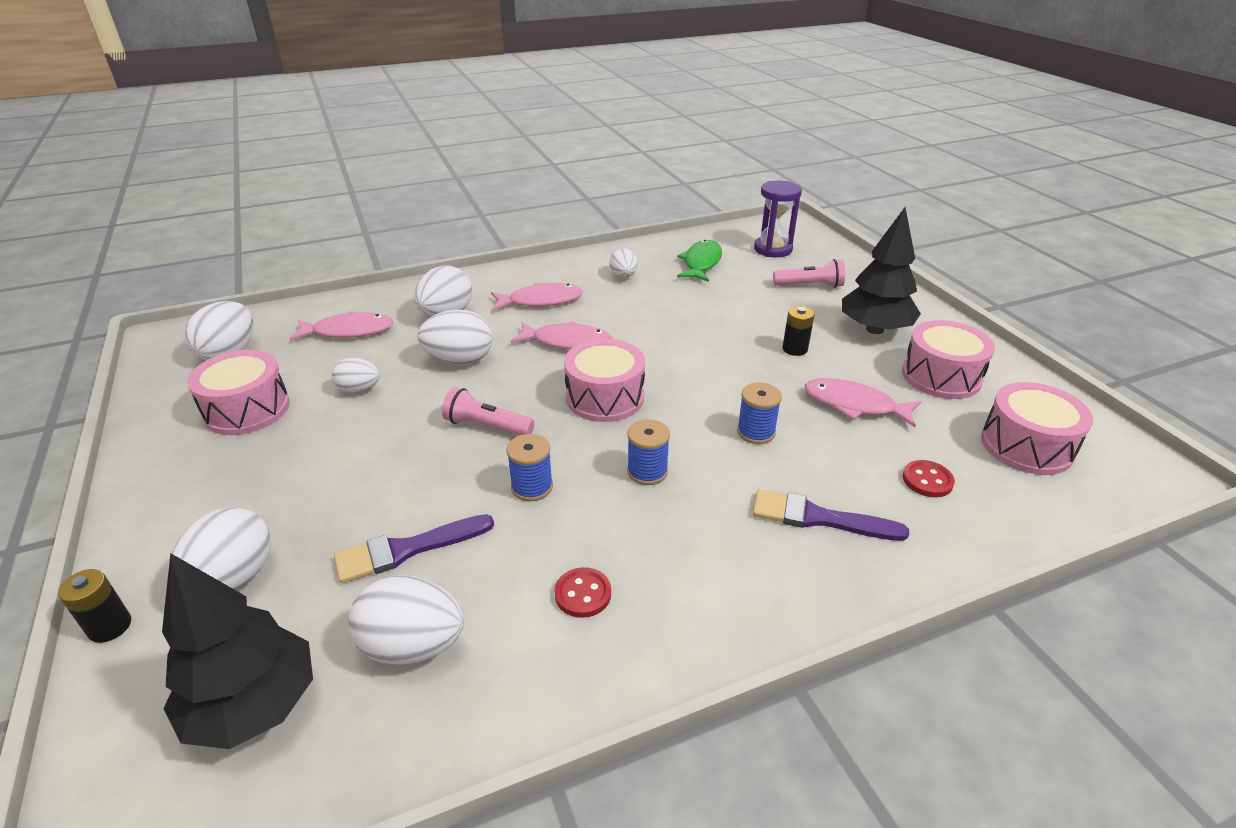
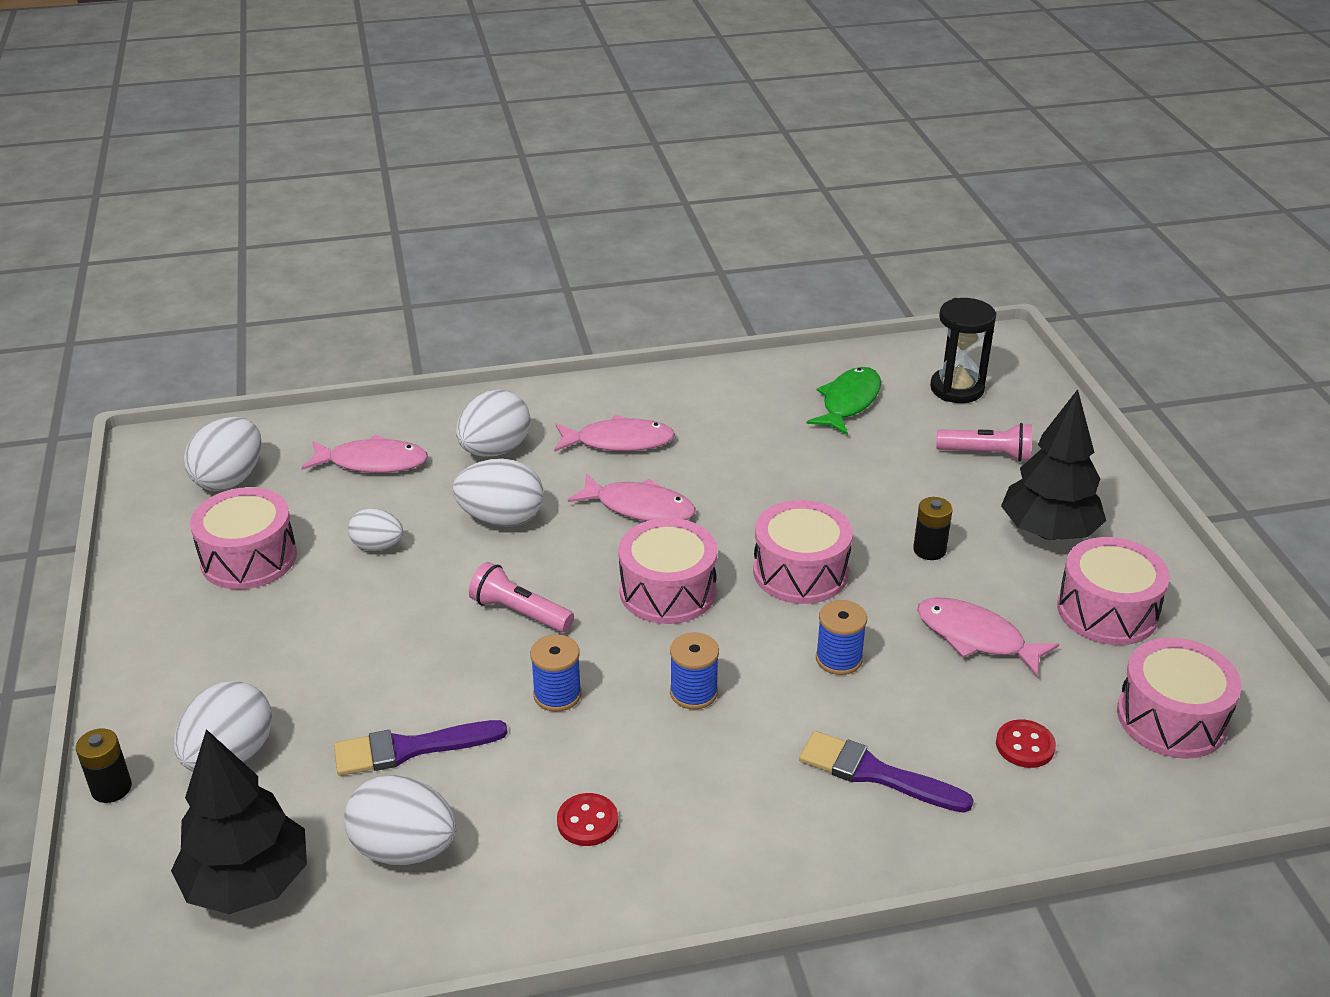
camera: 10 degrees right, 0 degrees up
(623, 276) = (736, 413): white egg -> none
(704, 373) = (800, 572): none -> pink drum
(773, 249) = (957, 389): purple hourglass -> black hourglass

